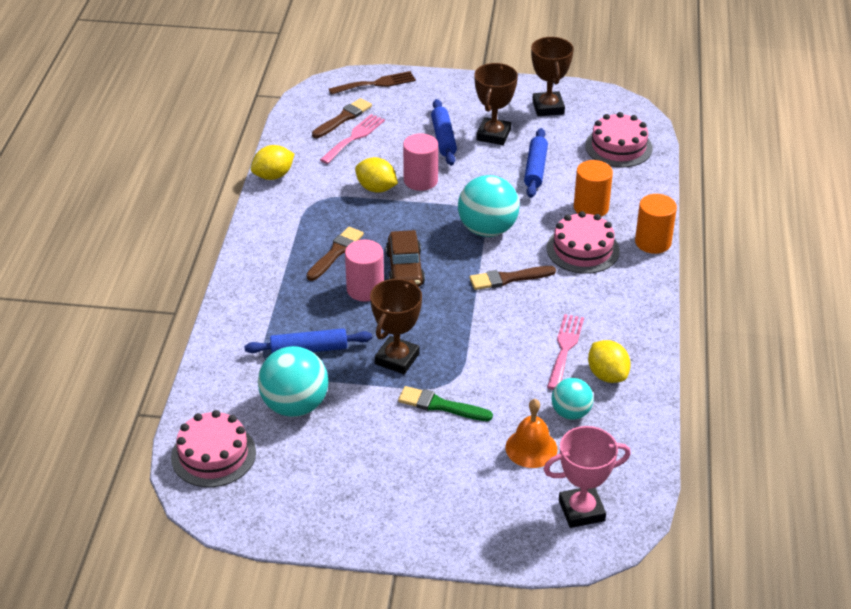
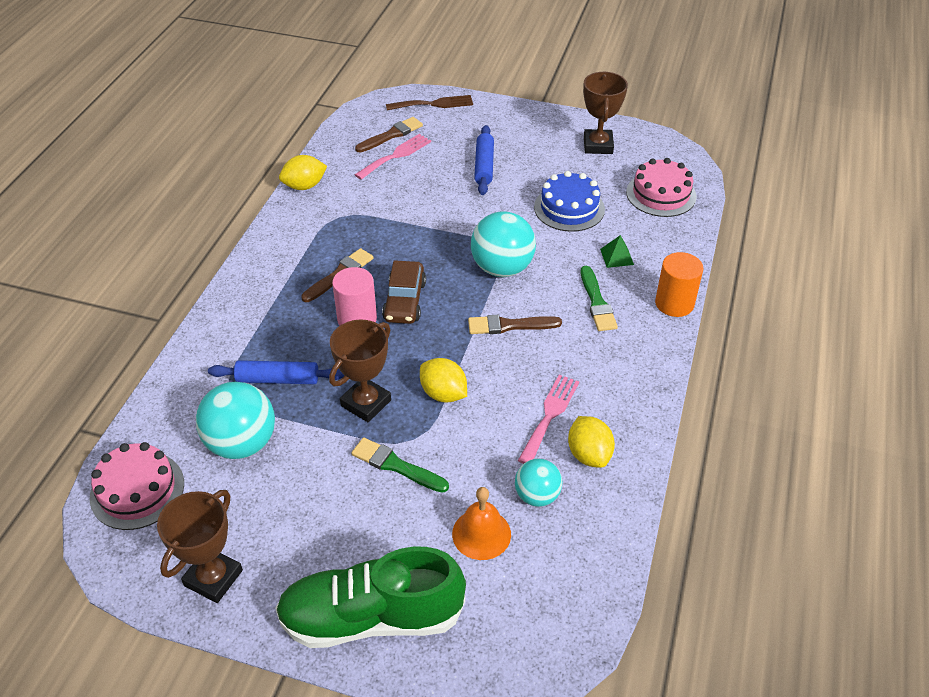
camera: 10 degrees right, 5 degrees up
(376, 188) = (401, 211): yellow lemon -> yellow lemon (443, 394)
(420, 180) = (448, 207): pink cylinder -> none
(456, 522) = (372, 617): none -> green shoe
(493, 135) = (535, 168): brown trophy -> brown trophy (213, 578)
(535, 169) = (569, 208): blue rolling pin -> blue cake
(581, 511) = (518, 625): pink trophy -> none
(583, 249) = (597, 302): pink cake -> green brush
(591, 207) = (616, 257): orange cylinder -> green pyramid

